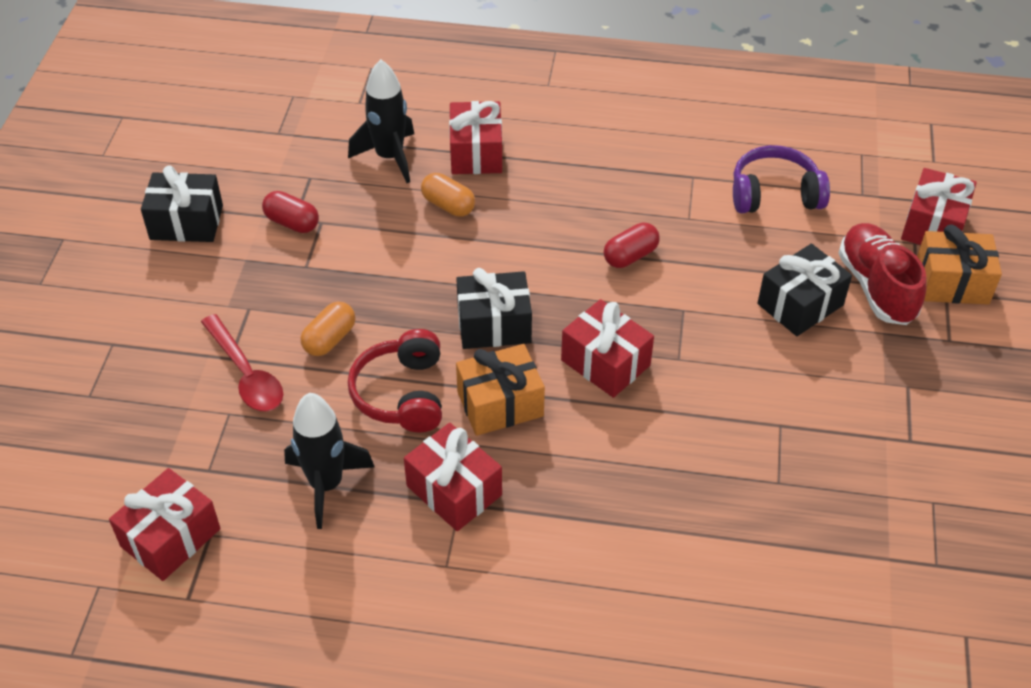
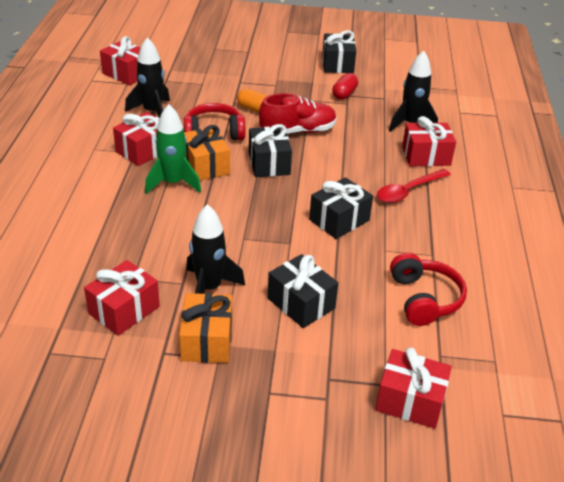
camera: 85 degrees right, 10 degrees down
(246, 374) = (228, 86): red spoon -> red spoon (408, 191)
(448, 205) = (372, 146): orange capsule -> none
(549, 445) = (173, 183): none -> green rocket
(605, 363) = (239, 206): red gift -> red gift (124, 310)
(630, 256) = (339, 220): red capsule -> black gift
(774, 194) = (424, 299): purple headphones -> red headphones
(786, 396) = (209, 288): none -> black rocket
(876, 287) = (326, 351): red shoe -> red shoe (297, 131)
(951, 282) = (338, 404): orange gift -> orange gift (207, 340)

